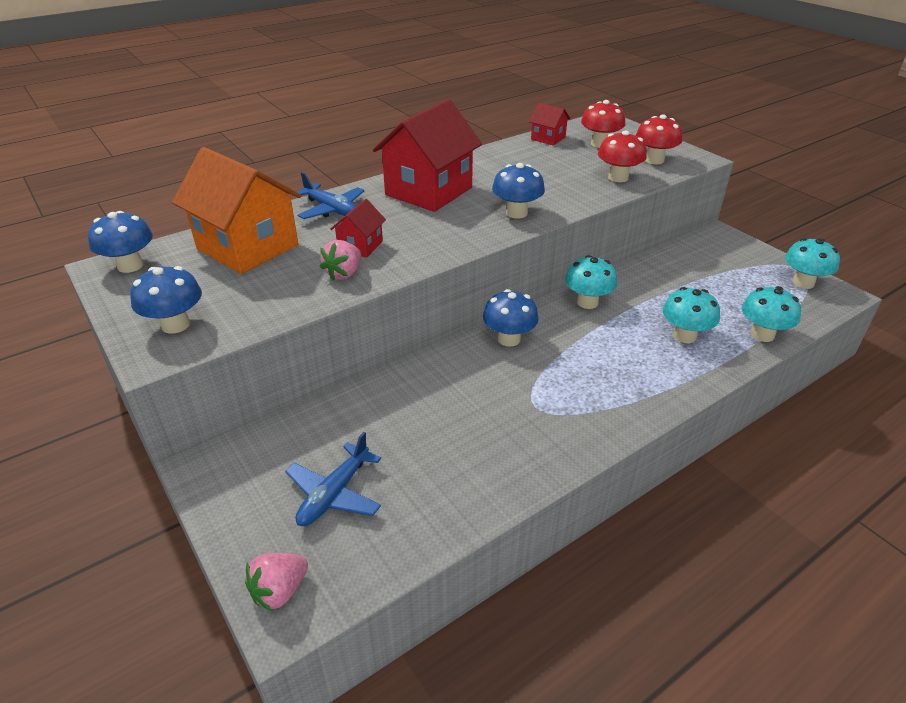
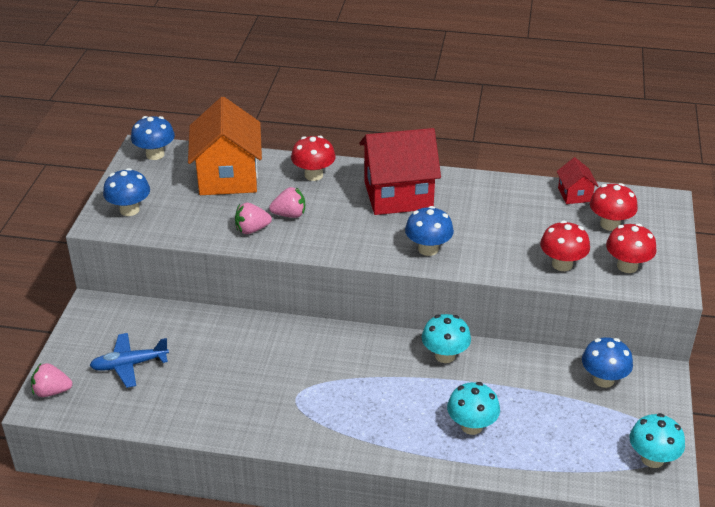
camera: 45 degrees right, 0 degrees up
(332, 210) = (313, 175): blue plane -> red mushroom
(360, 246) = (289, 215): red house -> pink strawberry
(509, 339) = (348, 344): blue mushroom -> blue mushroom (603, 379)
(762, 334) = (533, 467): turquoise mushroom -> none

